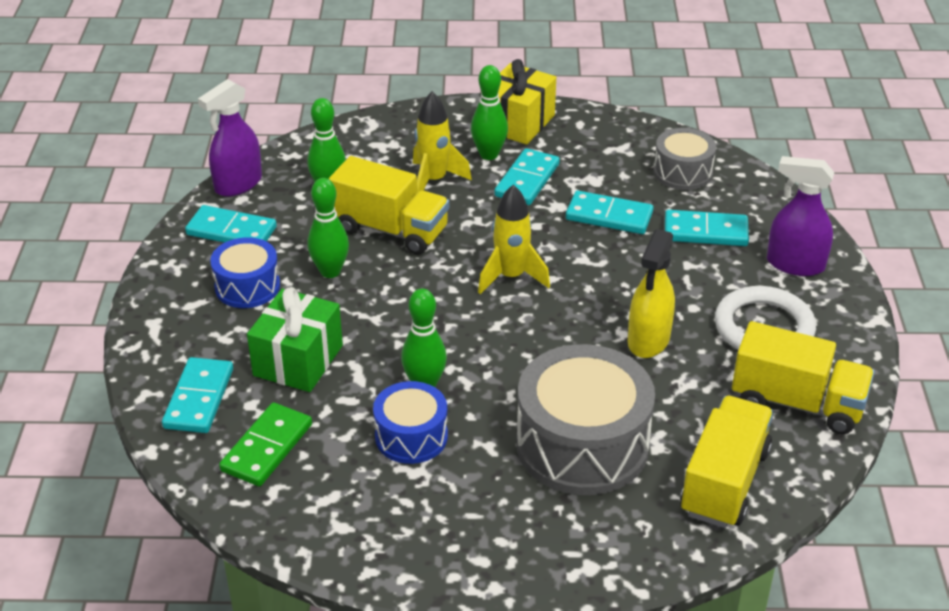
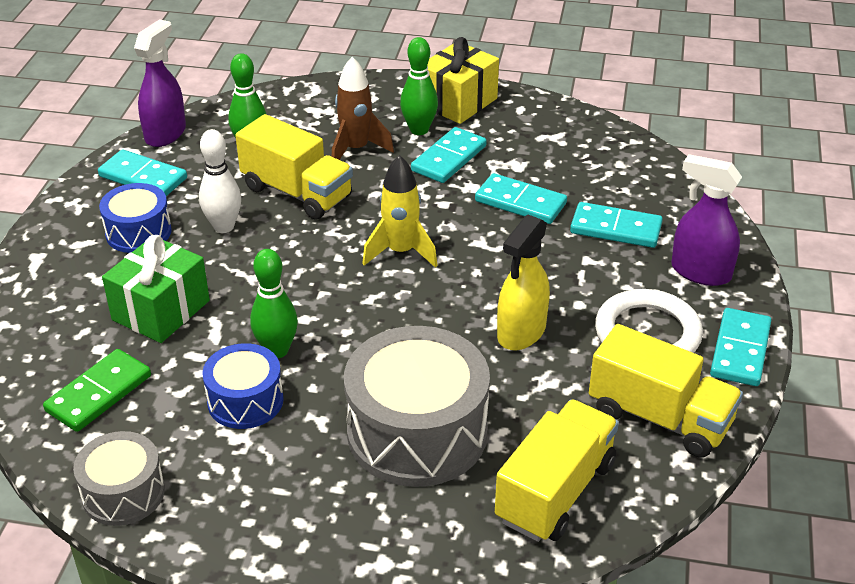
camera: 10 degrees right, 0 degrees up
(199, 398) = (52, 336): turquoise domino -> turquoise domino (740, 350)
(238, 184) = (165, 133): purple spray bottle -> purple spray bottle turned 150 degrees clockwise
(330, 271) = (224, 226): green bowling pin -> white bowling pin
(434, 181) = (356, 149): yellow rocket -> brown rocket
(682, 172) = (610, 167): grey drum -> grey drum (123, 493)

